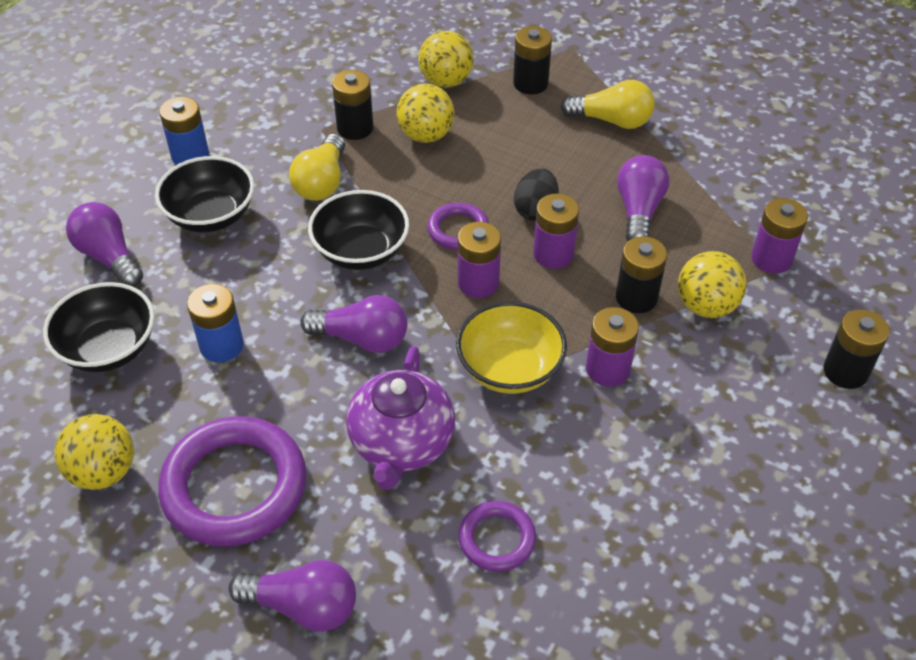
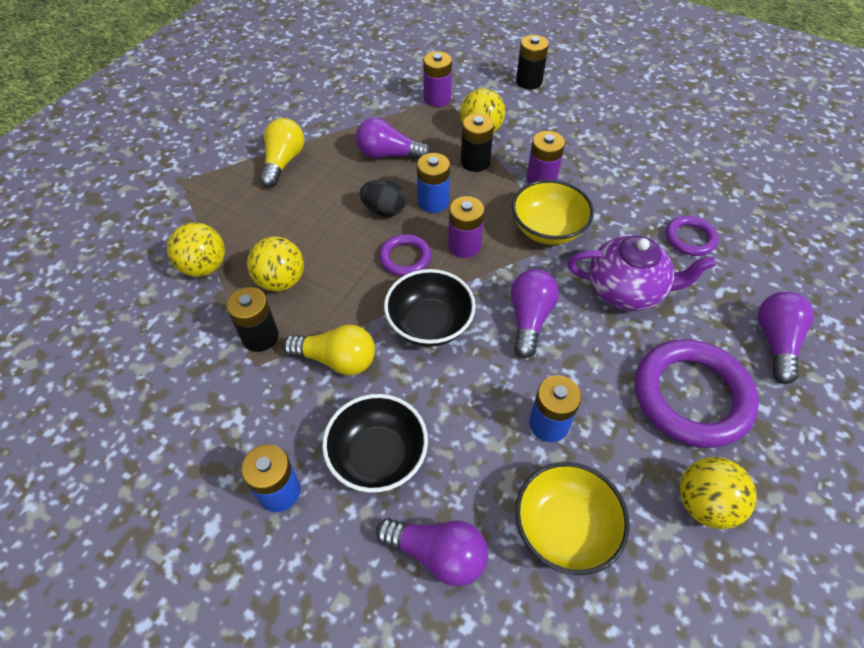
camera: 90 degrees left, 5 degrees up
(109, 257) = (437, 554): purple light bulb -> purple light bulb turned 120 degrees counterclockwise
(109, 348) = (564, 528): black bowl -> yellow bowl
(530, 83) = (223, 208): black battery -> none
(553, 254) = (433, 202): purple battery -> blue battery

